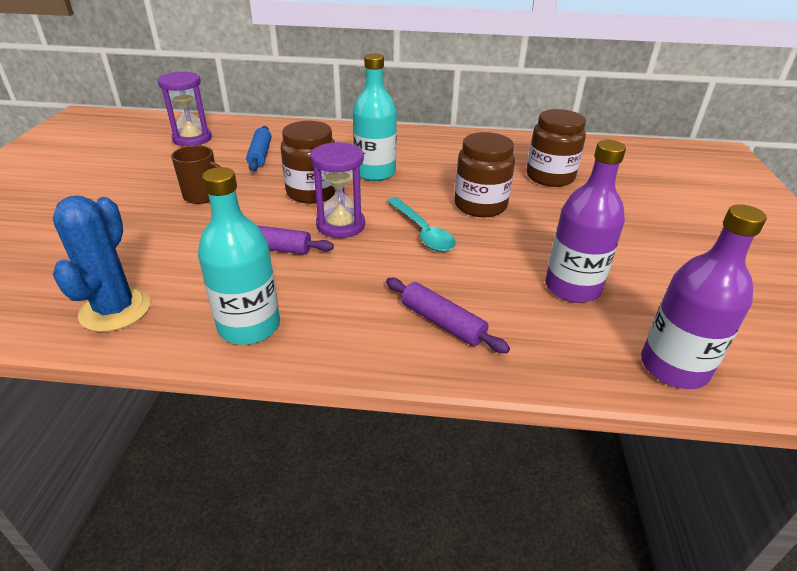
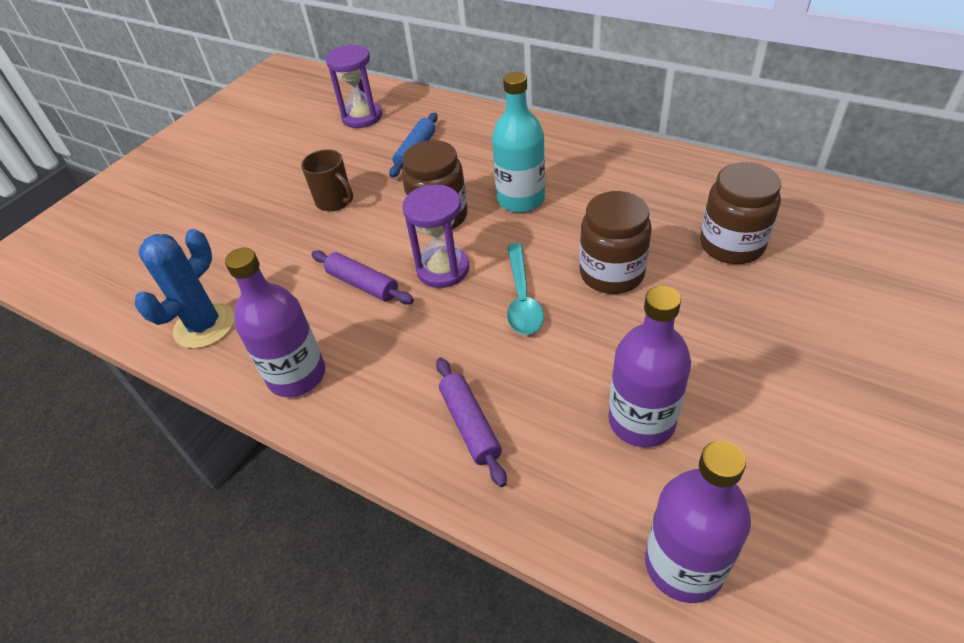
camera: 30 degrees right, 10 degrees up
(249, 326) = (297, 375): turquoise bottle -> purple bottle

